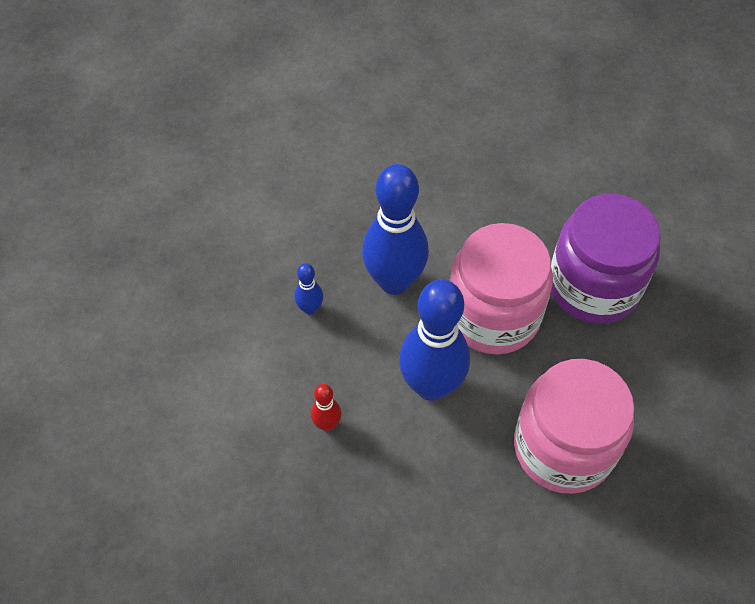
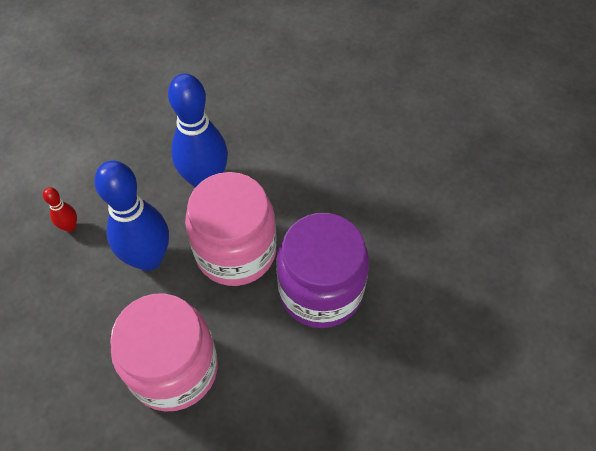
camera: 45 degrees right, 0 degrees up
(310, 308) = (142, 156): blue bowling pin -> none

